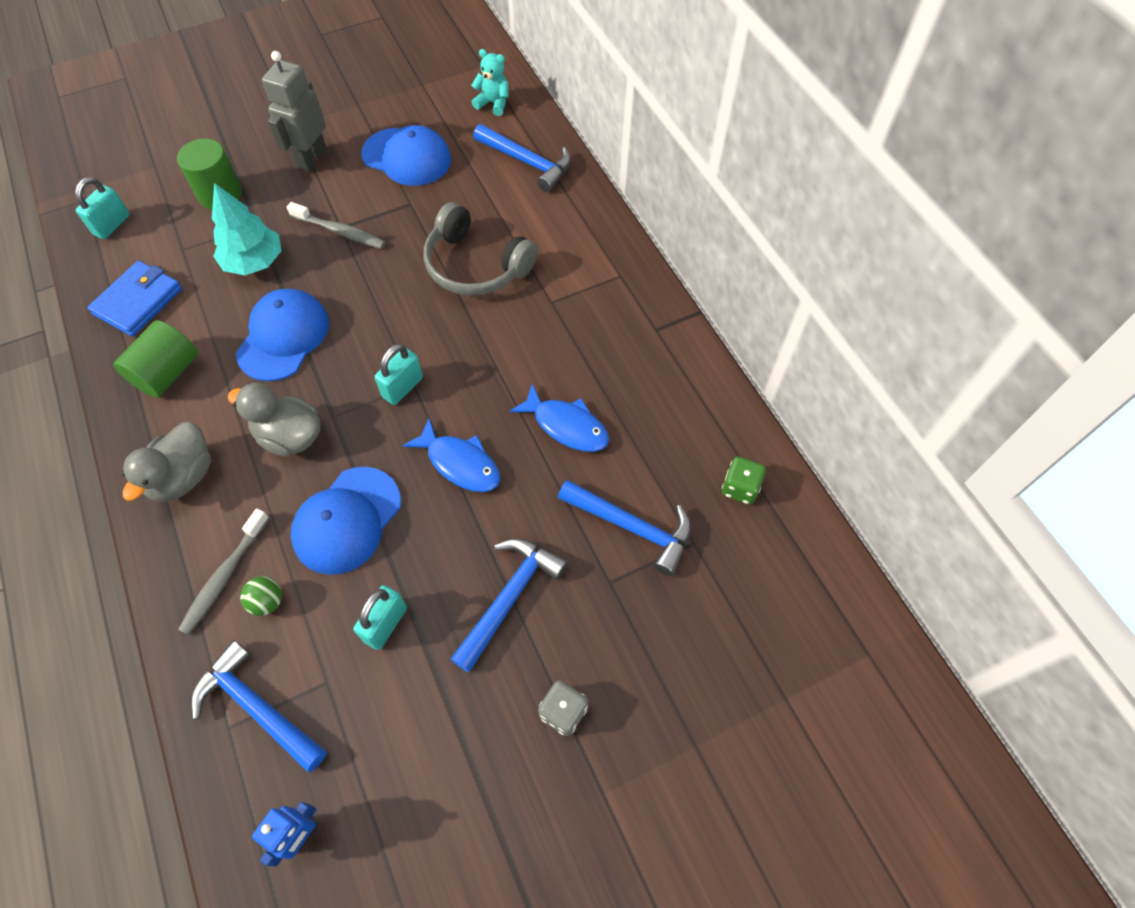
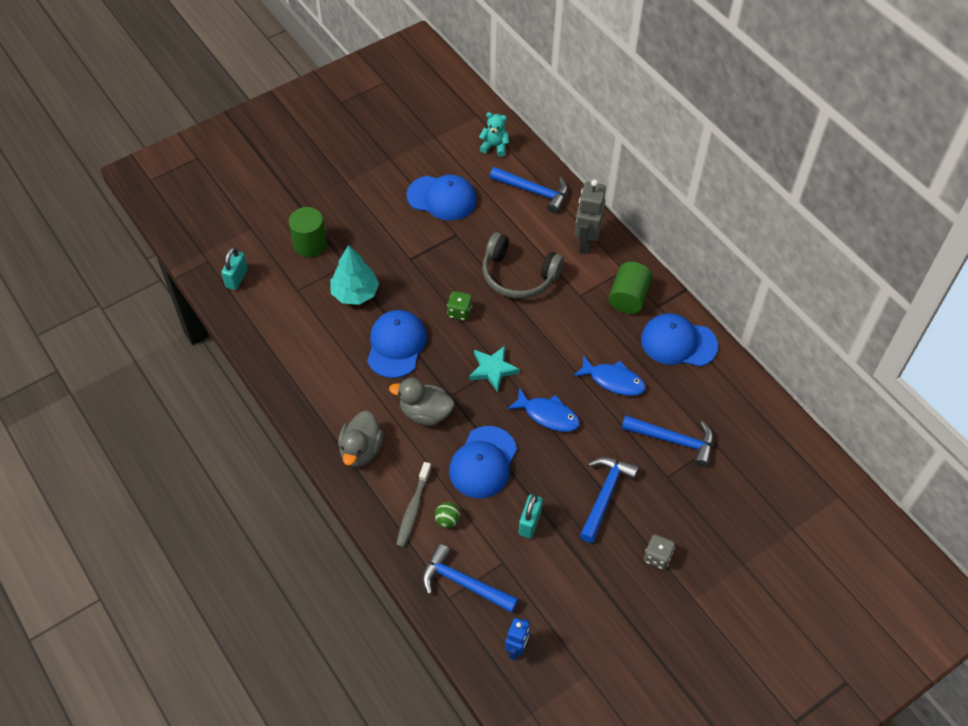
camera: 10 degrees left, 5 degrees down
(138, 301) = (280, 333): blue wallet -> none
(167, 373) = (322, 381): green cylinder -> green cylinder (628, 298)
(312, 159) = (370, 208): grey robot -> grey robot (586, 242)
(340, 232) = (411, 262): grey toothbrush -> none
(403, 387) = (493, 369): turquoise padlock -> turquoise star
(672, 384) = (678, 342): none -> blue cap
(740, 488) = (738, 406): green dice -> green dice (459, 312)

